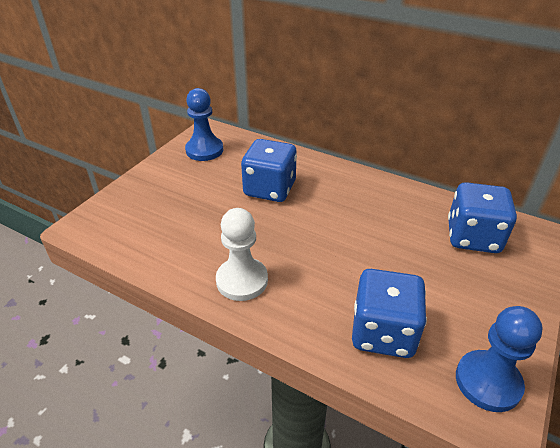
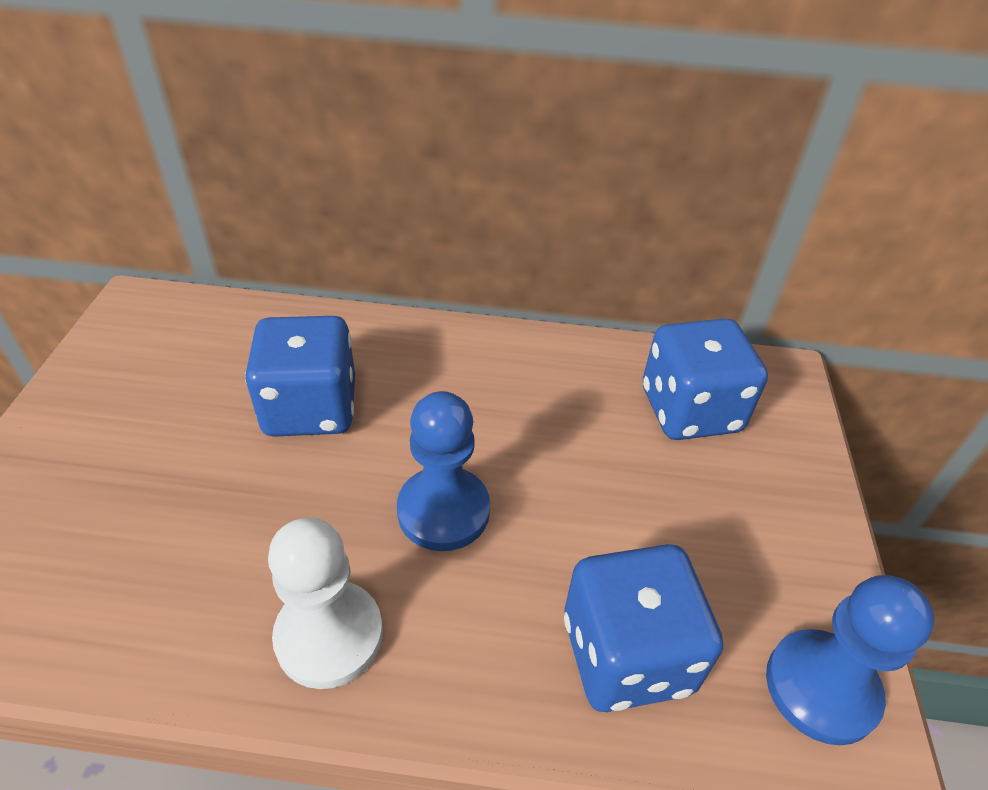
camera: 25 degrees left, 5 degrees up
(204, 150) = (143, 352): blue pawn -> blue pawn (443, 511)

